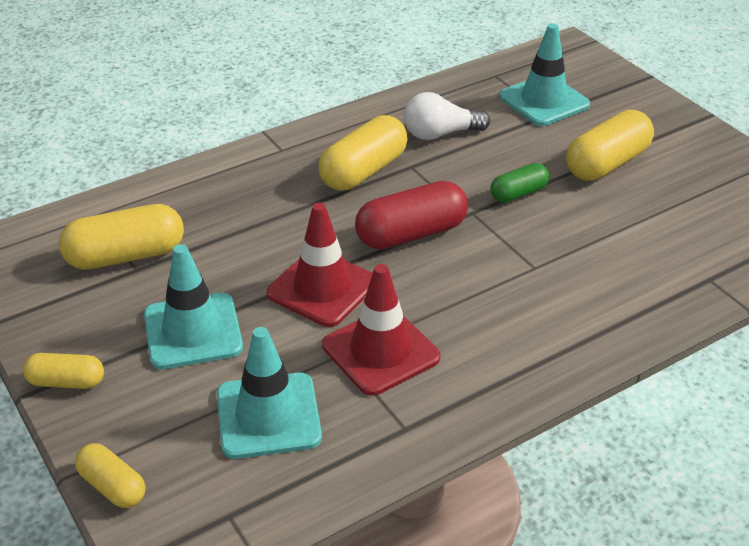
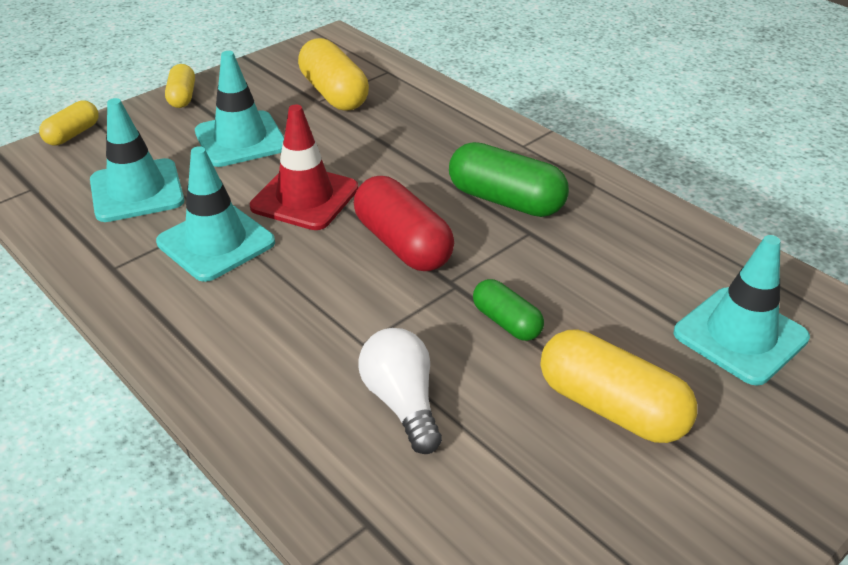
camera: 80 degrees right, 0 degrees up
(363, 171) = (505, 200): yellow capsule -> green capsule
(380, 351) = (216, 242): red traffic cone -> turquoise traffic cone
(440, 134) = (607, 248): white light bulb -> white light bulb (402, 402)

